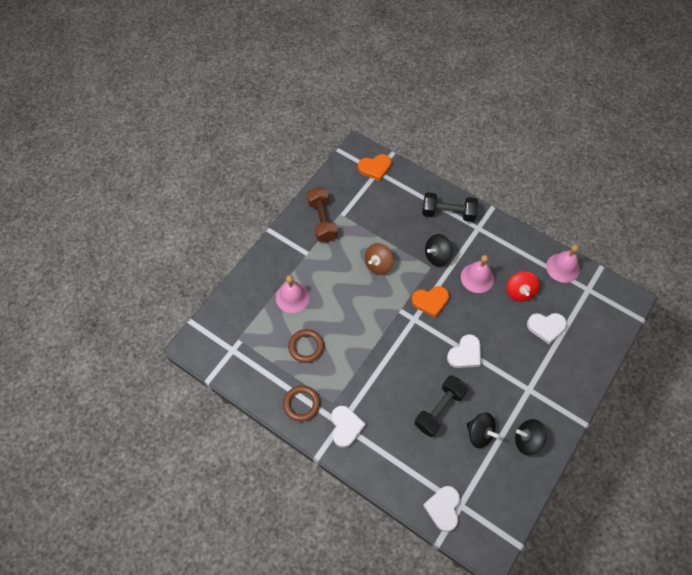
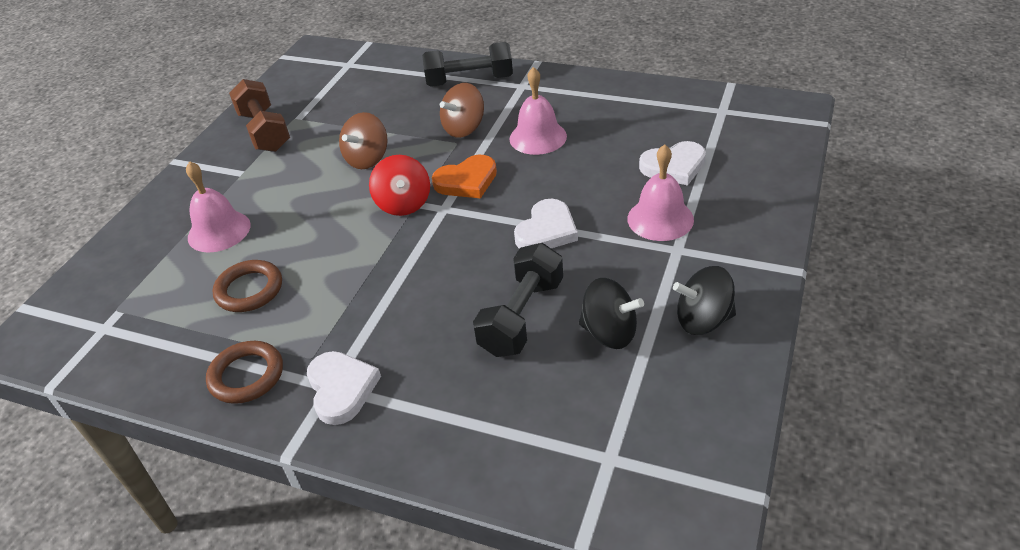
camera: 10 degrees left, 20 degrees down
(375, 168) = (343, 61): orange heart -> none
(437, 256) = (464, 128): black spinning top -> brown spinning top
(443, 508) = (575, 473): white heart -> none
(519, 292) = (613, 137): red spinning top -> red spinning top (403, 204)
(562, 267) = (671, 97): pink bell -> pink bell (660, 219)

